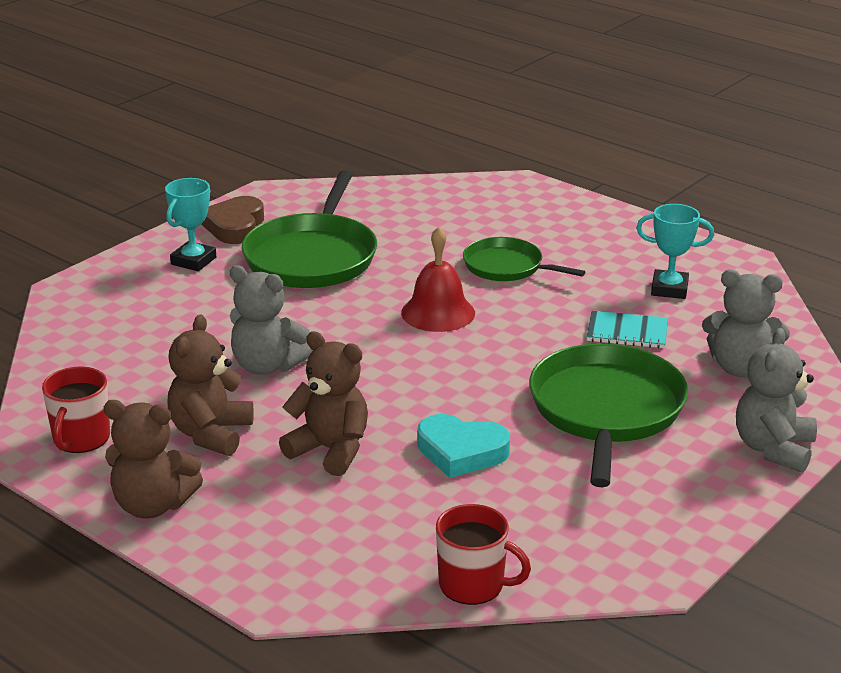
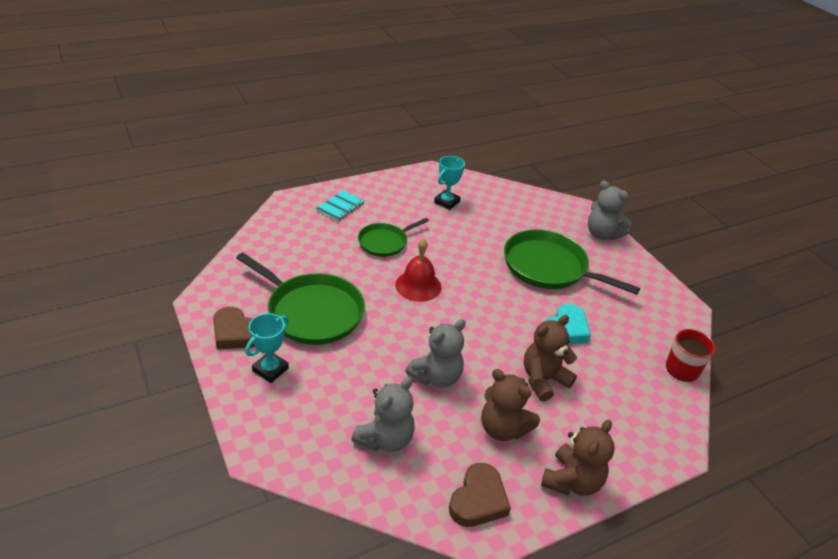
camera: 70 degrees left, 10 degrees up
(81, 439) = (478, 500): red mug -> brown heart
(193, 261) = (270, 369): turquoise trophy -> turquoise trophy turned 75 degrees clockwise
(627, 332) = (480, 231): turquoise notebook -> turquoise notebook (340, 207)
(740, 368) = (531, 214): grey teddy bear -> grey teddy bear (385, 439)

